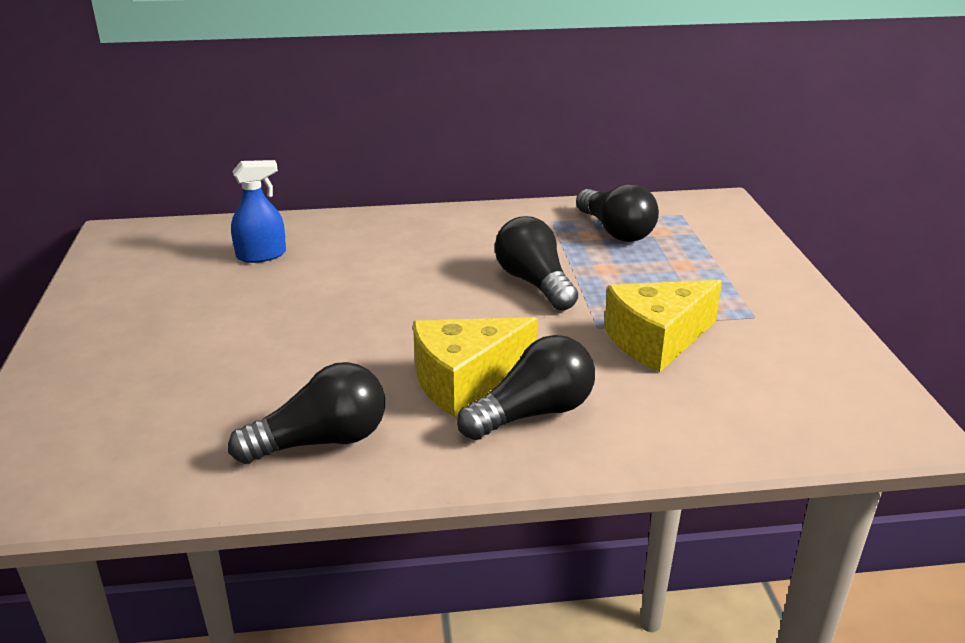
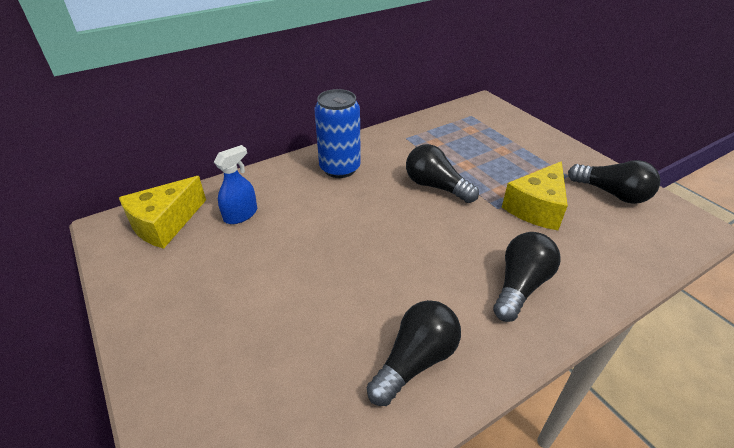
camera: 25 degrees left, 10 degrees up
(426, 235) = (340, 168): none -> blue can
(465, 380) = (460, 275): yellow cheese -> yellow cheese (165, 224)
(615, 231) = (447, 136): black light bulb -> black light bulb (612, 193)

